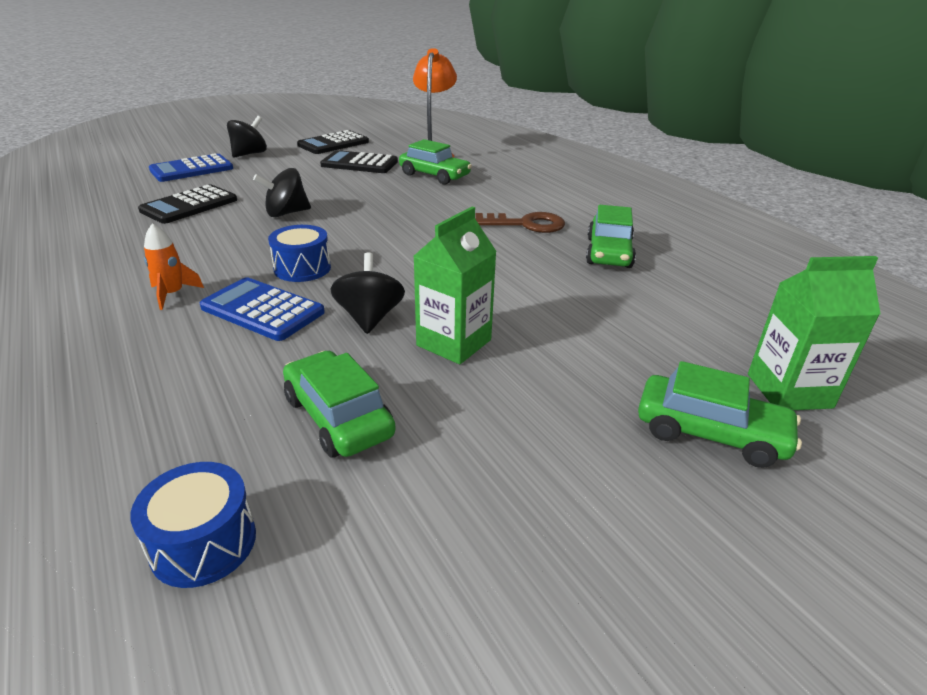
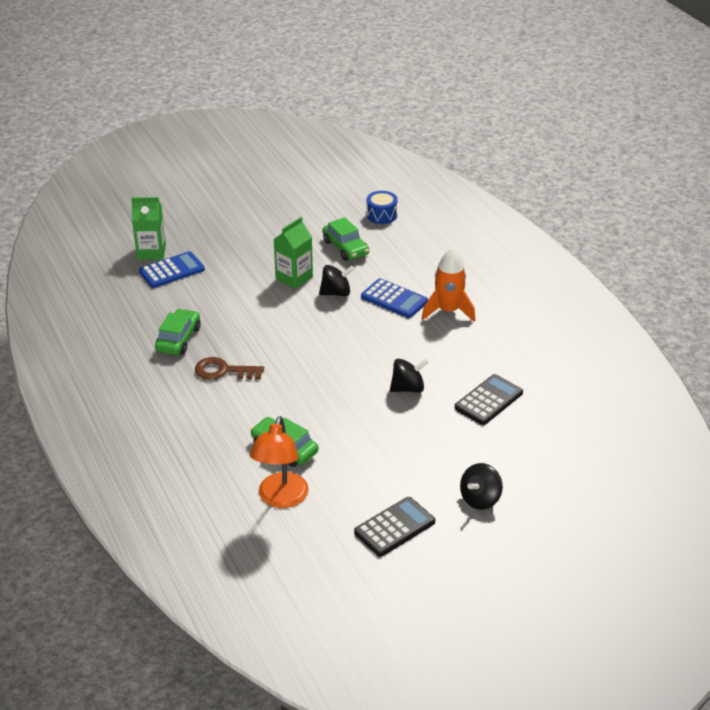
camera: 175 degrees left, 5 degrees up
(172, 294) = (448, 311): orange rocket -> orange rocket, size x1.78
(192, 169) = (521, 463): blue calculator -> blue calculator (171, 270)
(302, 268) = (380, 329): blue drum -> none
(359, 164) = (359, 475): black calculator -> none
(369, 318) = (336, 293): black spinning top -> black spinning top turned 105 degrees counterclockwise
(710, 433) = (199, 238): green car -> none

